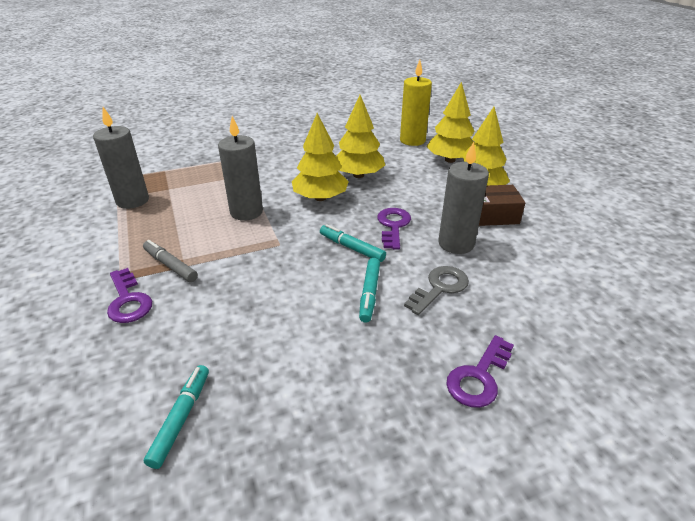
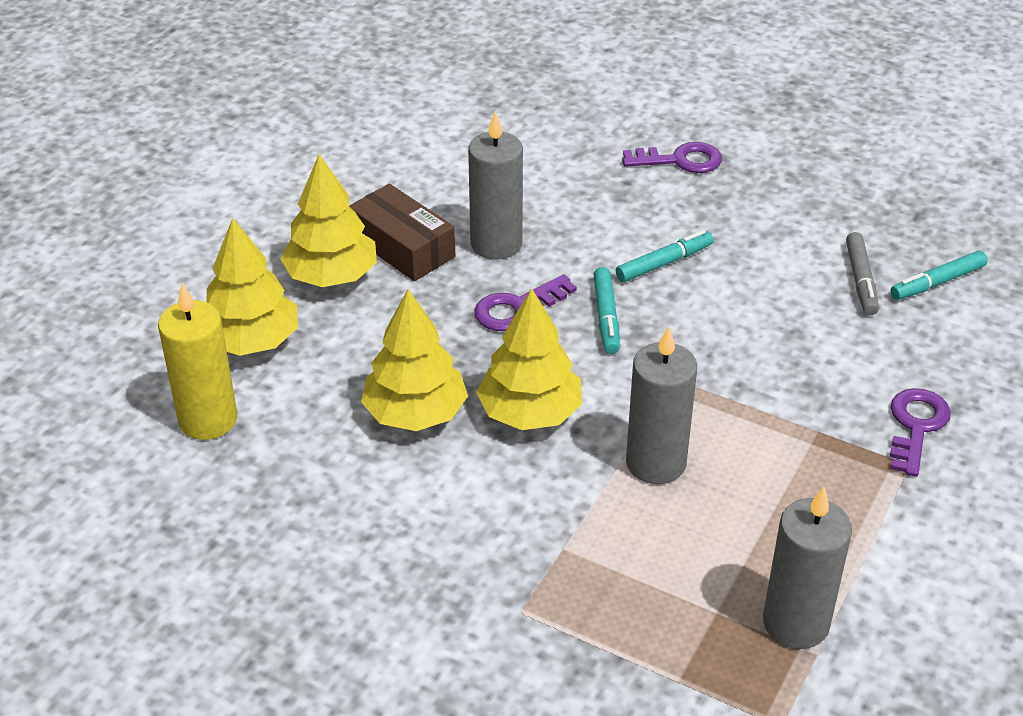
camera: 130 degrees left, 5 degrees up
(170, 265) = (834, 442): grey marker -> grey marker (861, 280)
(439, 288) = (593, 223): grey key -> none

